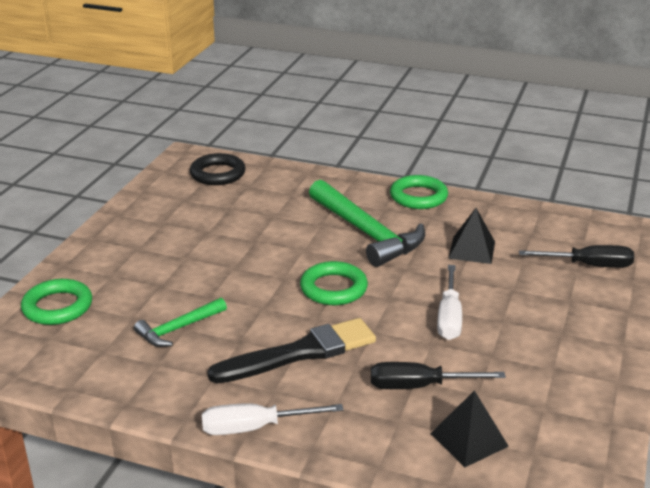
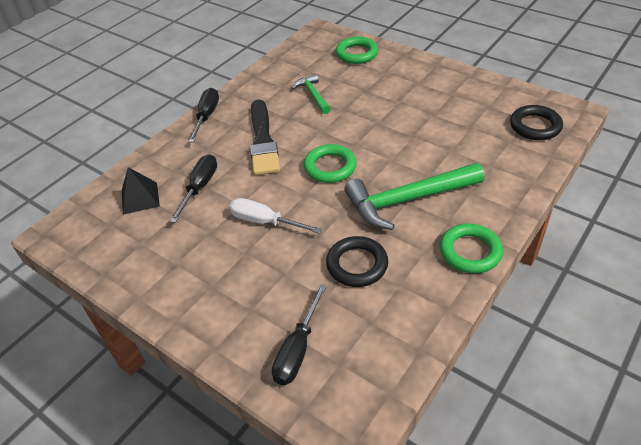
camera: 110 degrees right, 15 degrees up
(255, 428) = (207, 116): white screwdriver -> black screwdriver
(472, 250) = (357, 264): black pyramid -> black ring

